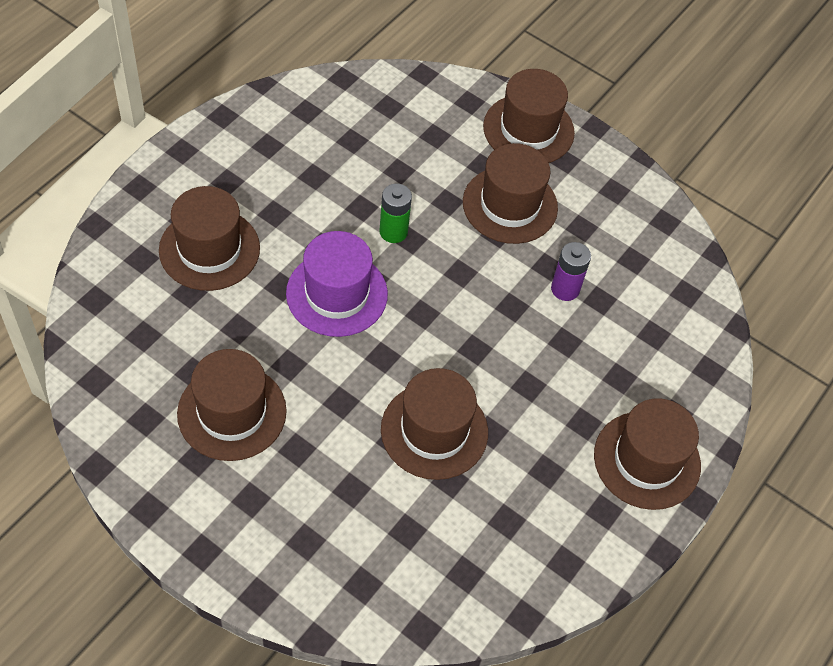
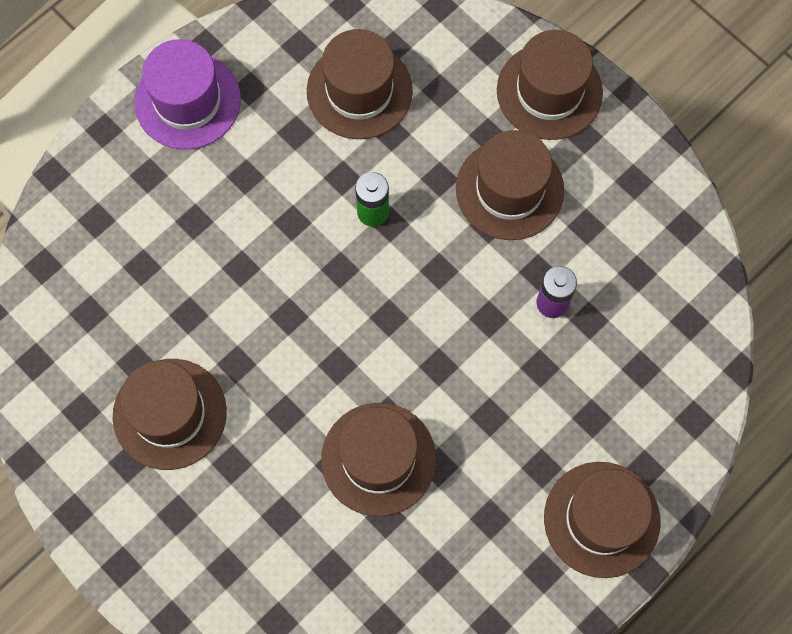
camera: 15 degrees right, 15 degrees up
(209, 249) = (169, 215): brown hat -> brown hat (359, 91)
(337, 294) = (299, 284): purple hat -> purple hat (187, 101)

